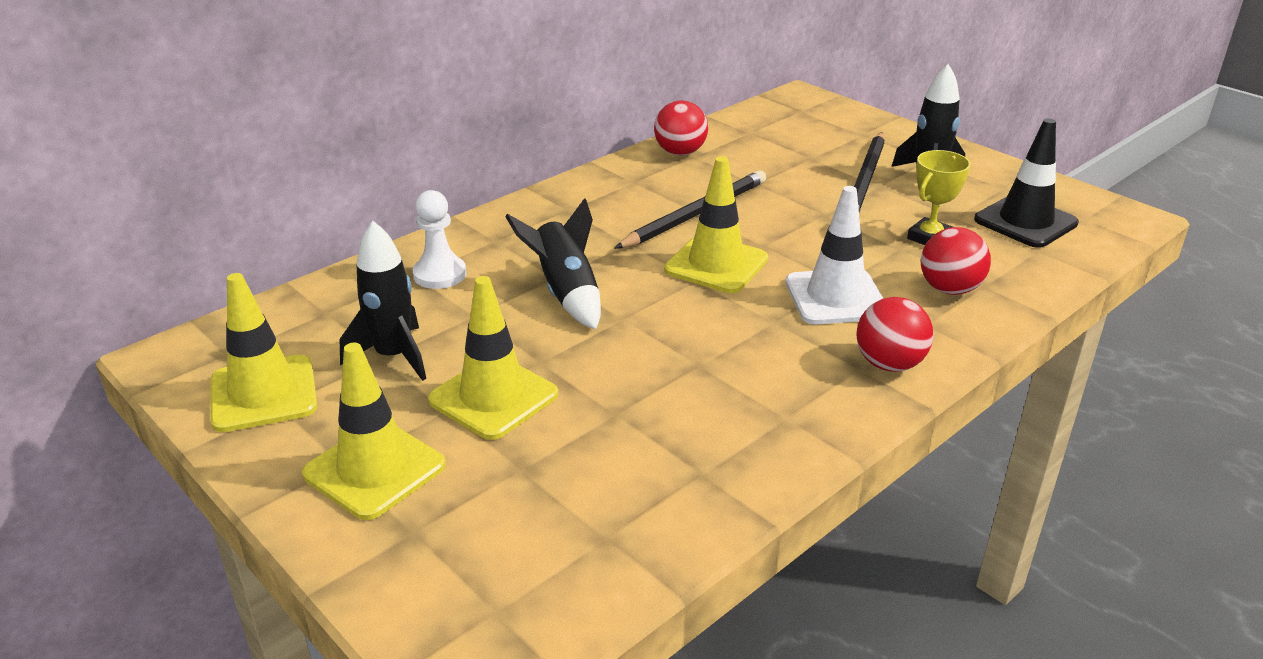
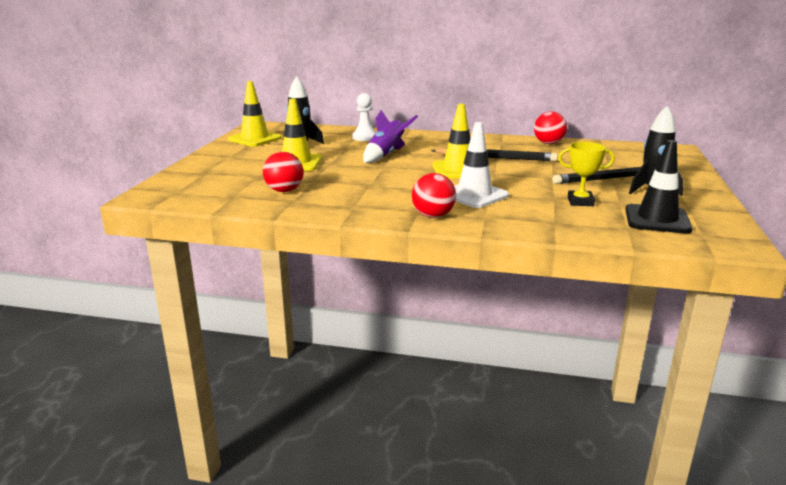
camera: 55 degrees right, 10 degrees down
(374, 470) = (232, 160): yellow traffic cone -> none
(566, 293) = (386, 155): black rocket -> purple rocket
(949, 289) = (533, 215): red ball -> red ball (284, 190)

